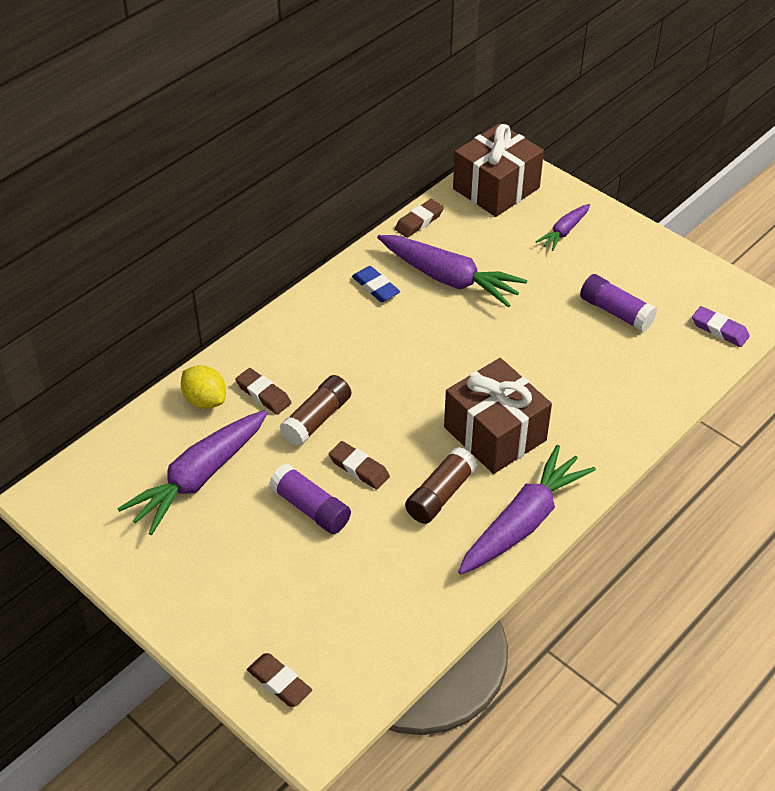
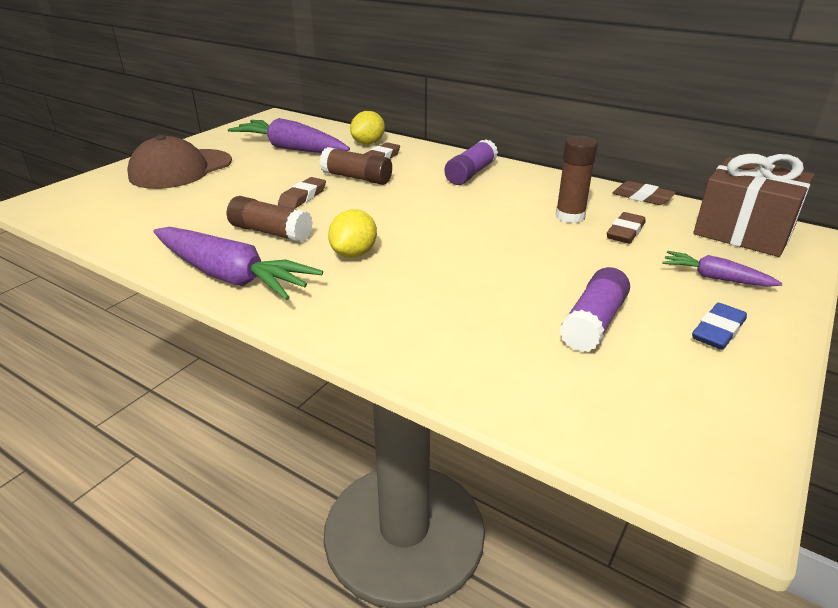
camera: 80 degrees right, 15 degrees down
(240, 591) = (181, 169): none -> brown cap
(279, 682) = (89, 188): brown eraser -> brown eraser (625, 232)
(310, 508) = (259, 184): purple glue stick -> purple glue stick (471, 174)
(375, 287) = (531, 186): blue eraser -> blue eraser (718, 331)
(449, 278) = (570, 217): purple carrot -> brown glue stick
(495, 433) = (354, 254): brown gift -> yellow lemon
(719, 330) = (623, 428): purple eraser -> none

